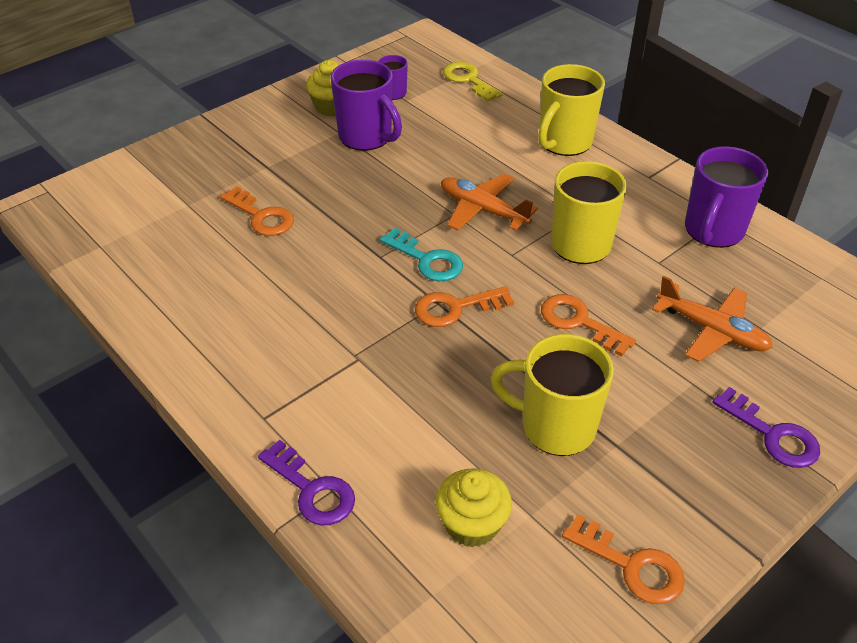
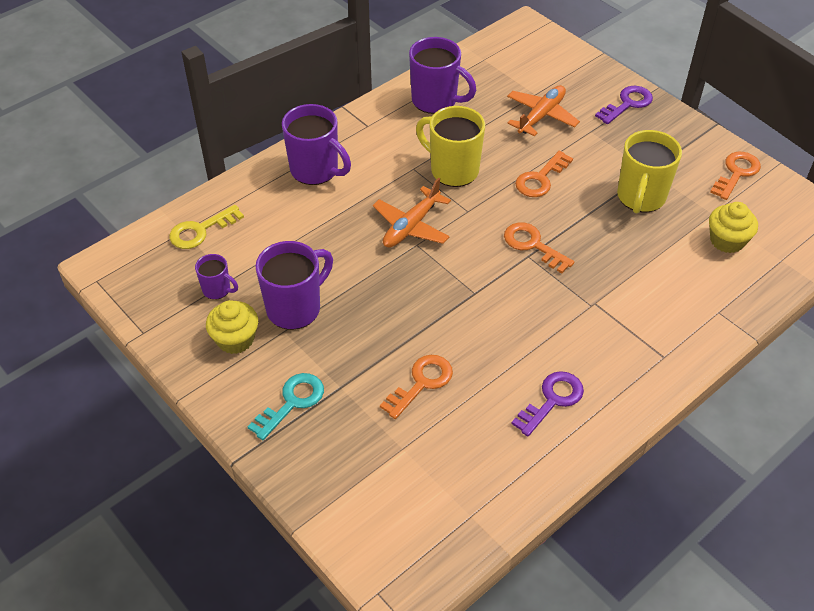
camera: 90 degrees left, 5 degrees up
(312, 490) = (721, 323): purple key -> purple key (552, 400)
(427, 260) = (477, 262): turquoise key -> turquoise key (292, 402)
(456, 308) = (533, 245): orange key -> orange key turned 150 degrees clockwise
(564, 142) = (315, 170): yellow mug -> purple mug

